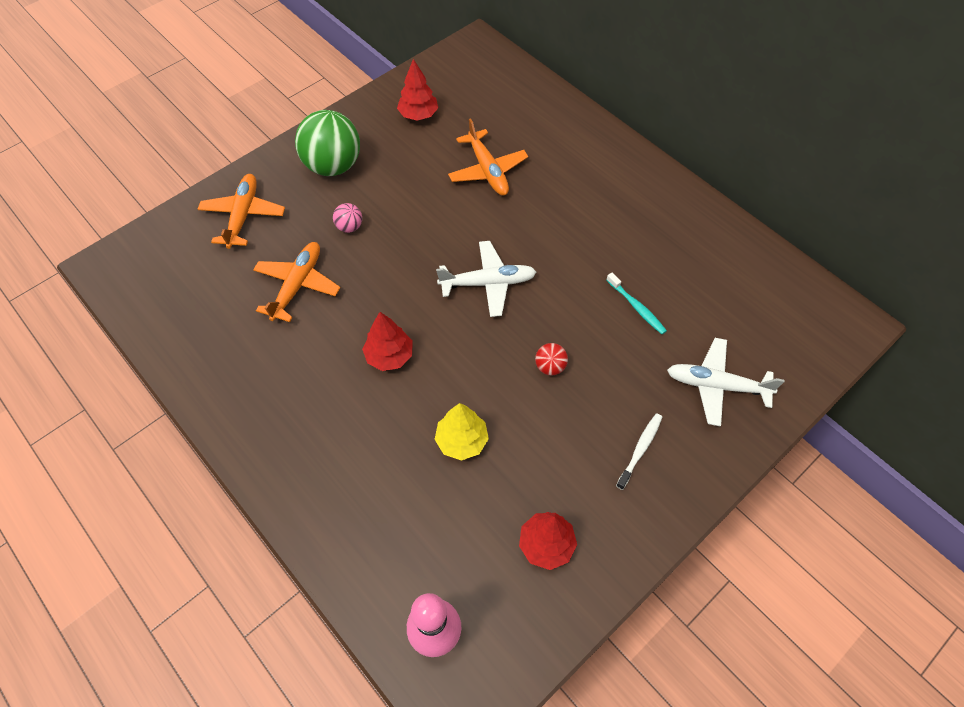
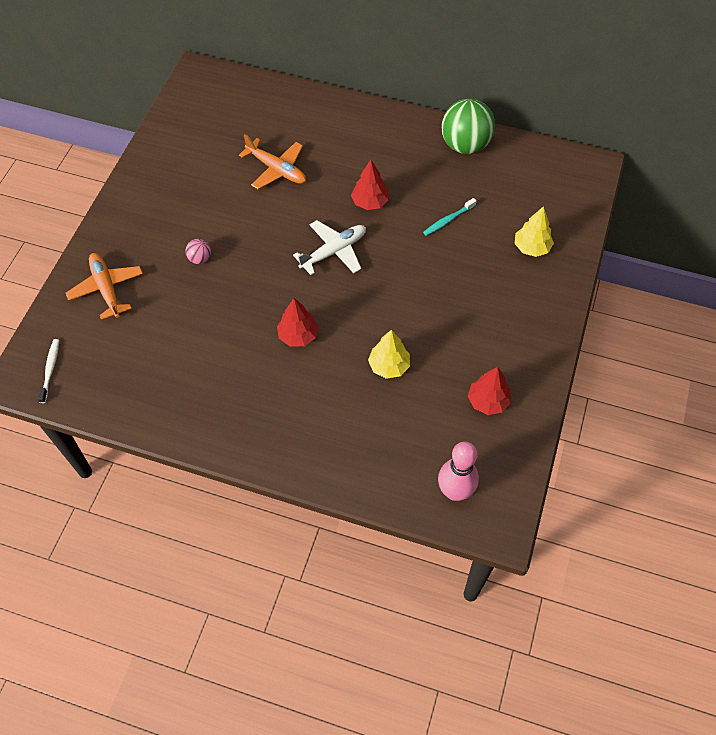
camera: 30 degrees left, 0 degrees up
(297, 285) = (191, 319): orange plane -> none
(333, 166) = (151, 218): green ball -> green ball (465, 145)
(418, 115) = (192, 149): red tree -> red tree (370, 202)
(550, 366) = (415, 288): red ball -> none
(637, 307) = (448, 220): turquoise toothbrush -> turquoise toothbrush turned 120 degrees clockwise
(640, 449) = (509, 312): white toothbrush -> white toothbrush (50, 369)
(716, 385) = (531, 247): white plane -> yellow tree

